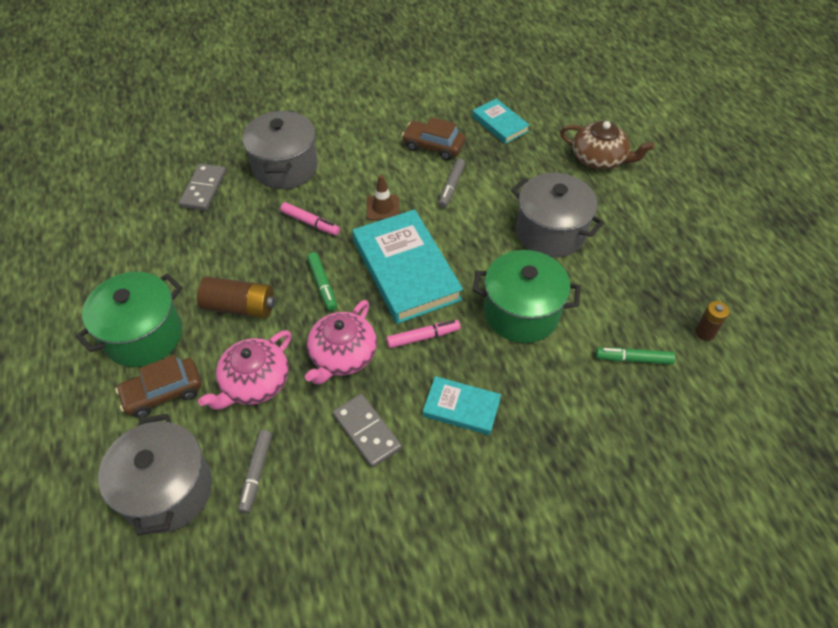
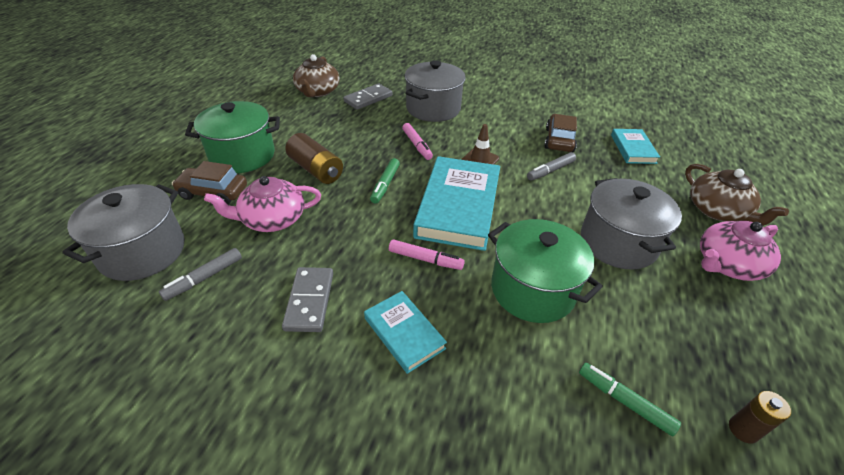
camera: 35 degrees right, 10 degrees down
(135, 208) = (317, 91): none -> brown teapot
(342, 355) = (350, 236): pink teapot -> pink teapot (727, 264)
(433, 146) = (559, 140): brown car -> brown car turned 45 degrees clockwise

